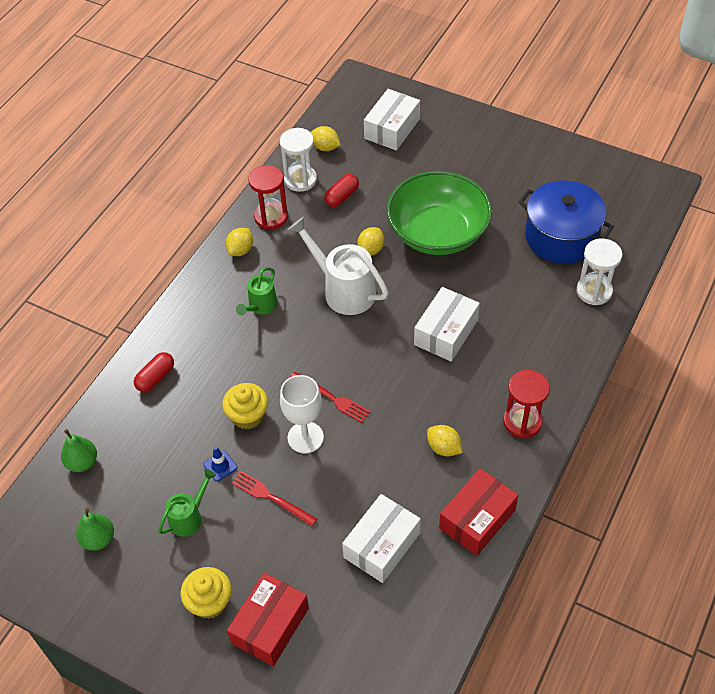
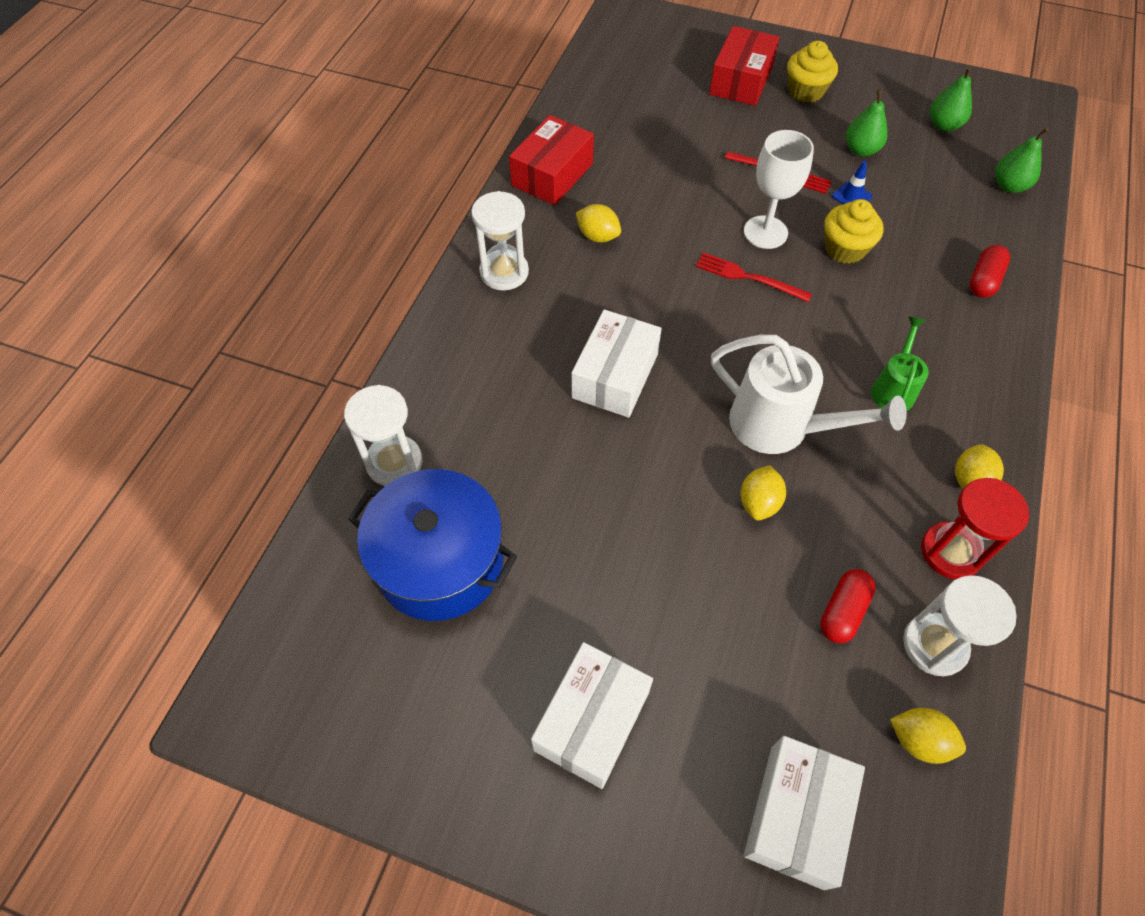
camera: 170 degrees right, 5 degrees up
(189, 517) = (861, 150): green watering can -> green pear
(382, 545) = (650, 145): white box -> white box (591, 721)
(438, 232) = (654, 548): green bowl -> none
(522, 422) = (504, 272): red hourglass -> white hourglass

